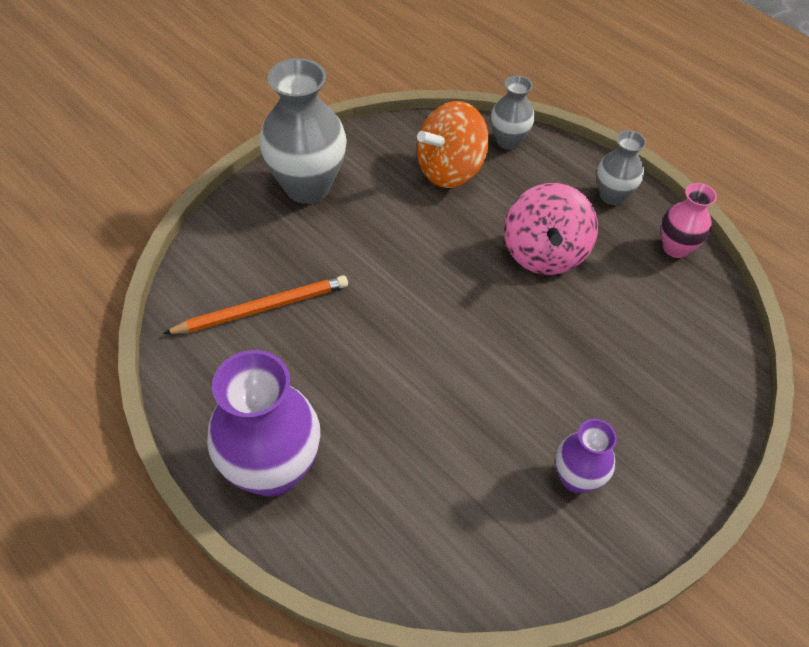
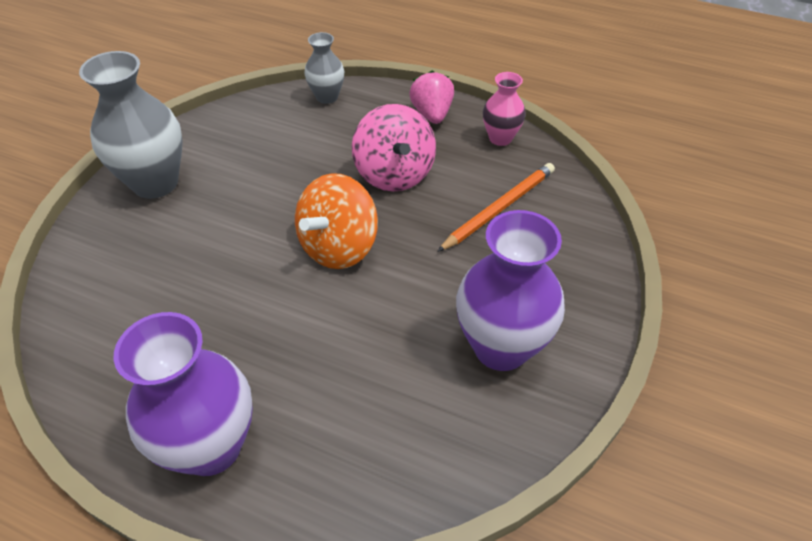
camera: 20 degrees left, 5 degrees down
(262, 308) = (147, 301): orange pencil -> orange pencil (499, 208)
(449, 170) = (284, 132): orange spinning top -> orange spinning top (339, 247)
(576, 478) = (501, 347): purple vase -> purple vase, size x1.82
(612, 196) = (432, 114): grey vase -> pink strawberry

